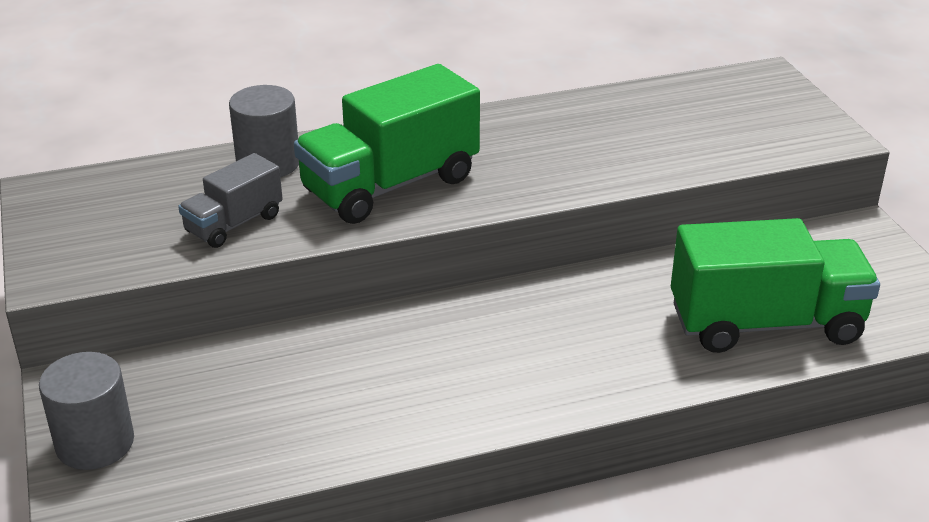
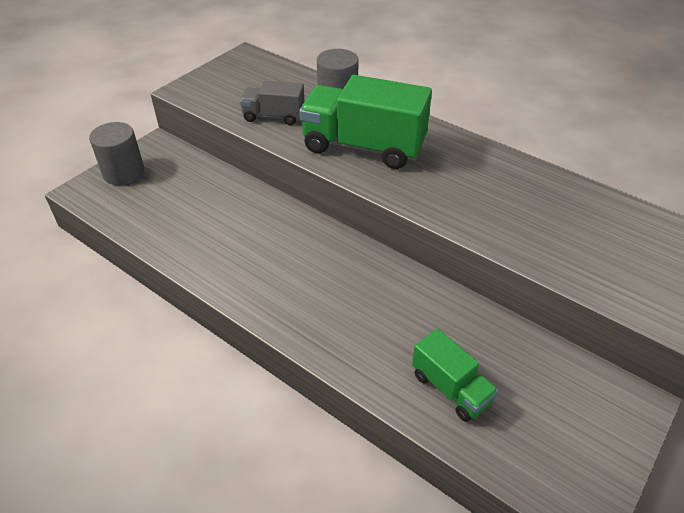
camera: 55 degrees right, 10 degrees up
(765, 324) = (450, 388): green truck -> green truck, size x0.54

